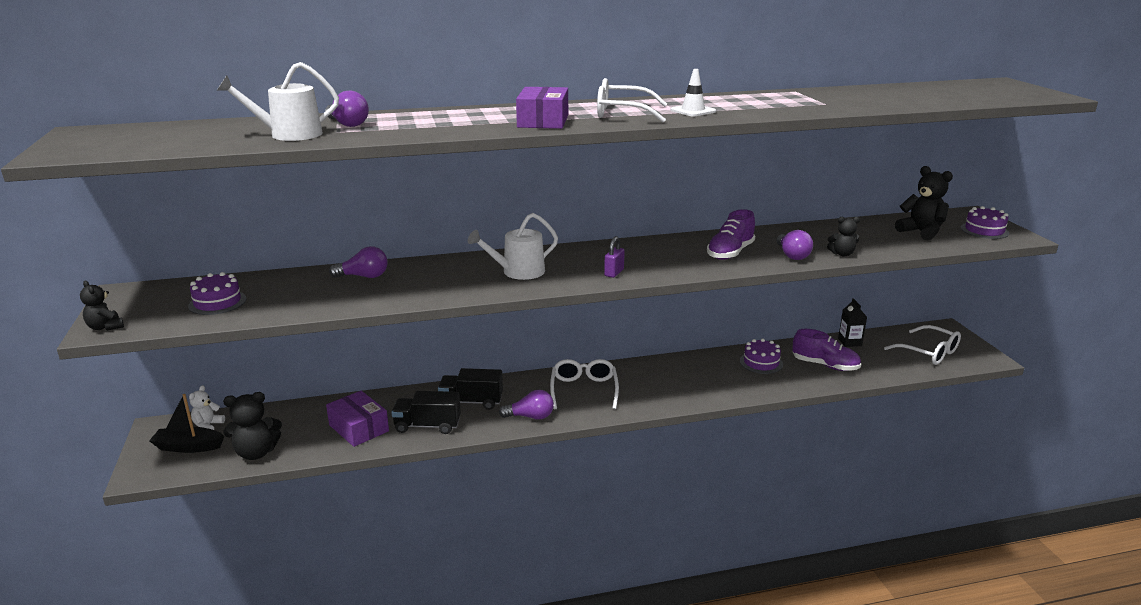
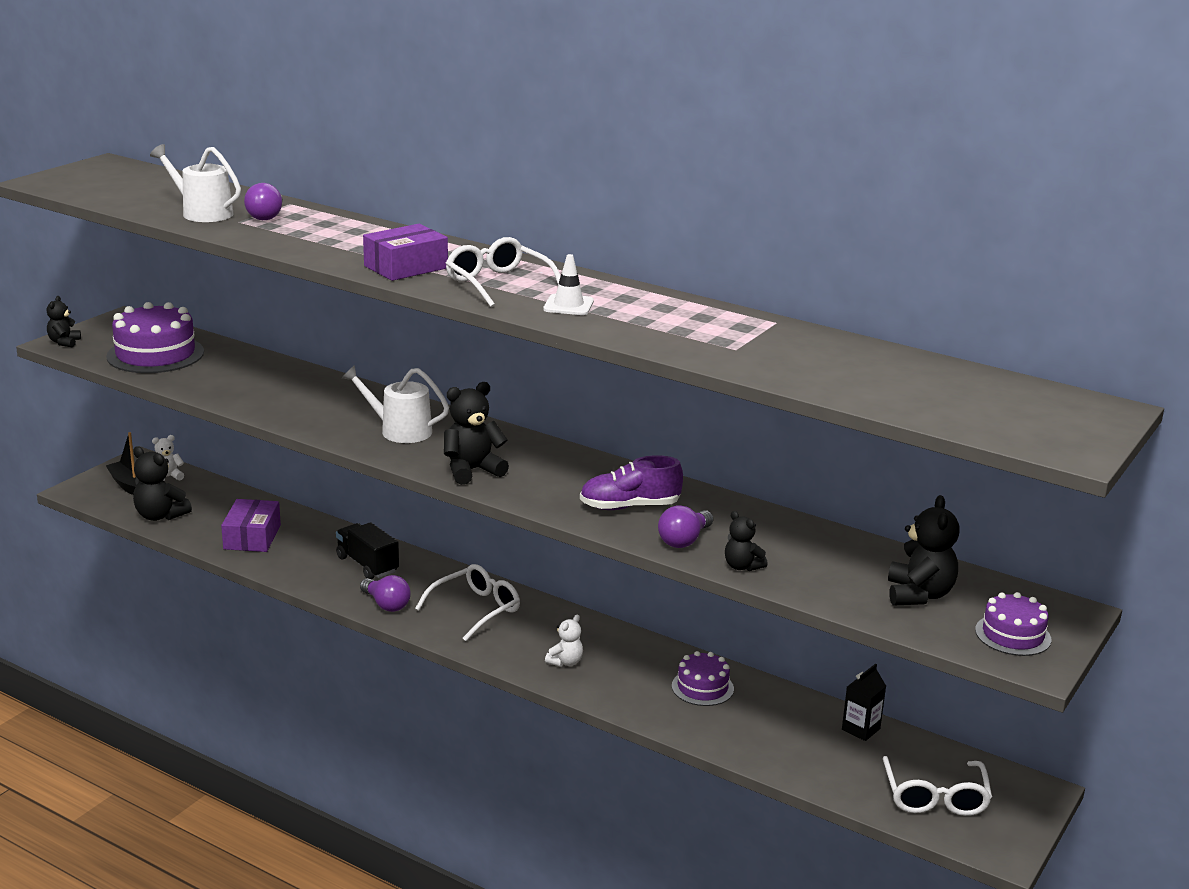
camera: 45 degrees right, 0 degrees up
(217, 302) = (155, 354): purple cake -> purple cake, size x1.73
(364, 276) = (285, 378): purple light bulb -> none
(427, 426) = (299, 564): black truck -> none
(614, 273) = (472, 471): purple padlock -> black teddy bear
(682, 389) = (565, 662): none -> white teddy bear
(825, 365) = (767, 731): purple shoe -> none

